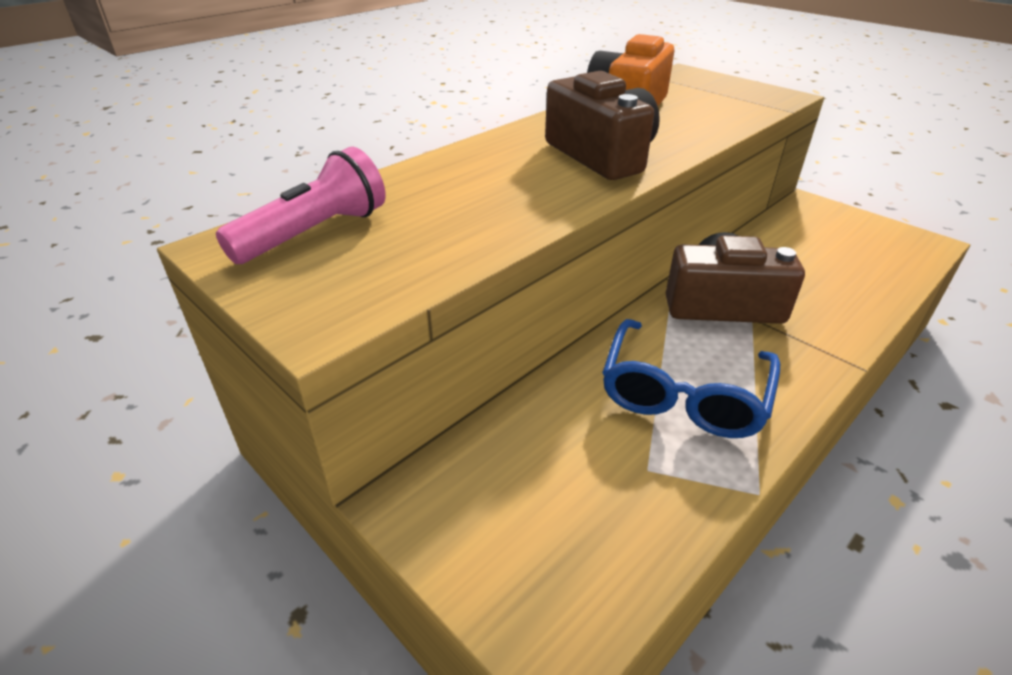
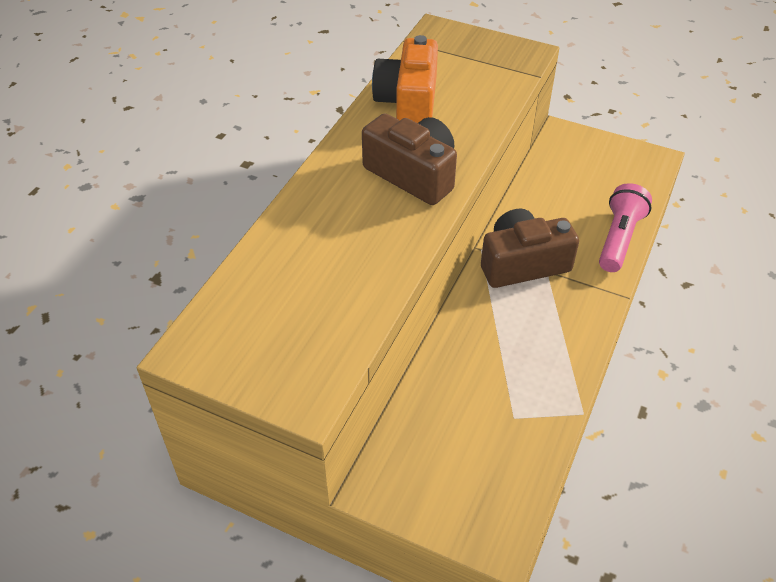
camera: 20 degrees left, 10 degrees up
(315, 233) = (247, 320): pink flashlight -> pink flashlight (619, 238)
(683, 393) = (519, 353): blue glasses -> none

